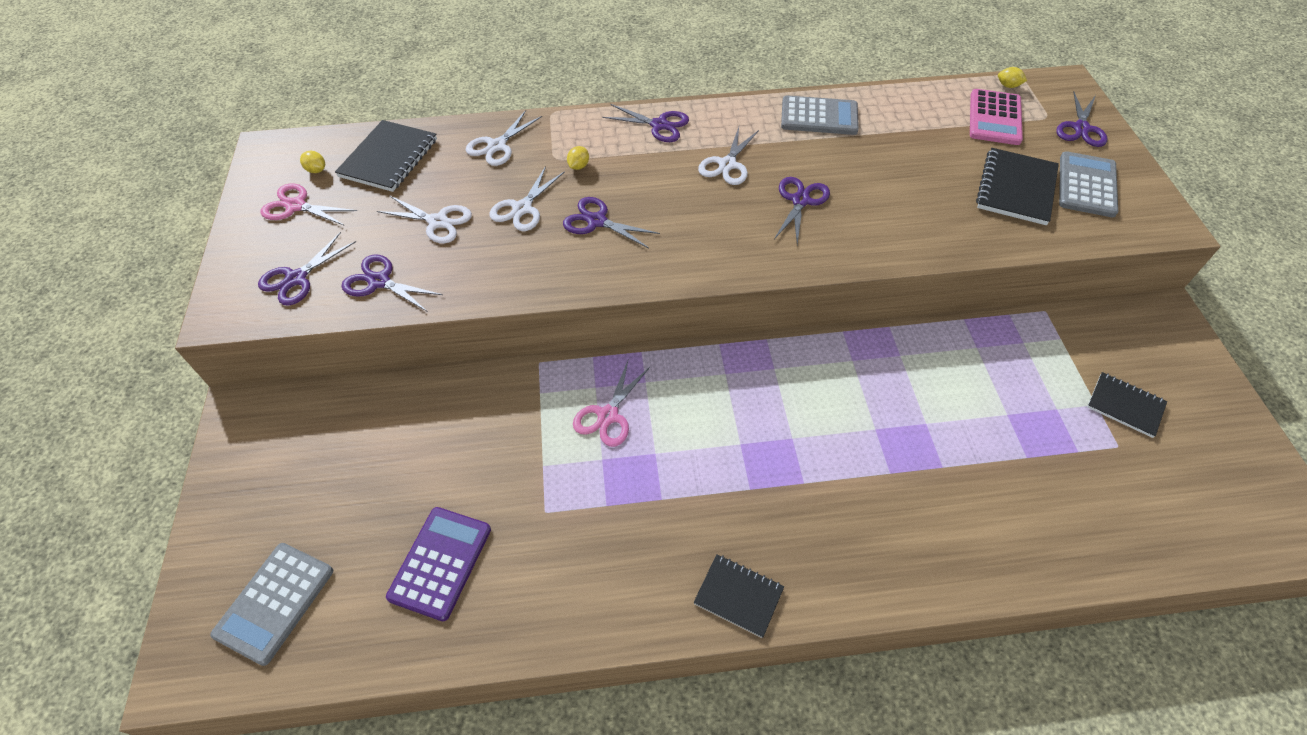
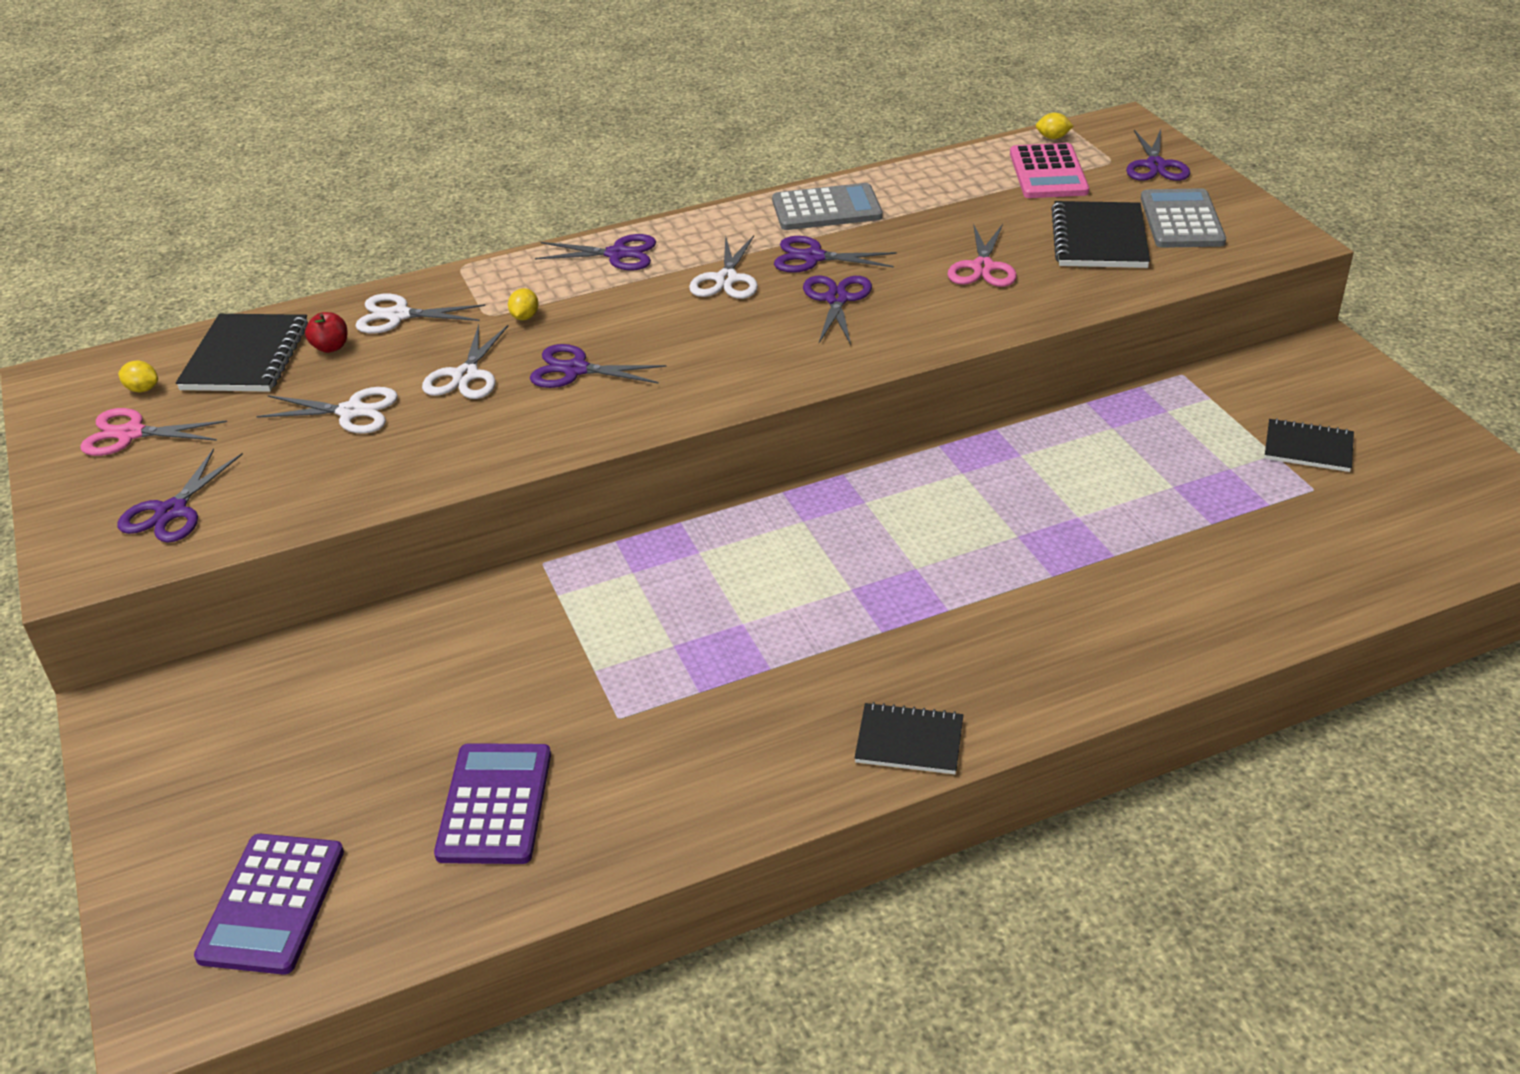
camera: 15 degrees left, 15 degrees down
(274, 602) = (272, 904): grey calculator -> purple calculator
(379, 281) = (296, 491): purple scissors -> purple scissors (813, 257)
(444, 163) = (330, 347): none -> red apple
(497, 146) = (399, 315): white scissors -> white scissors turned 75 degrees clockwise
(608, 415) = (662, 598): pink scissors -> pink scissors (982, 267)

